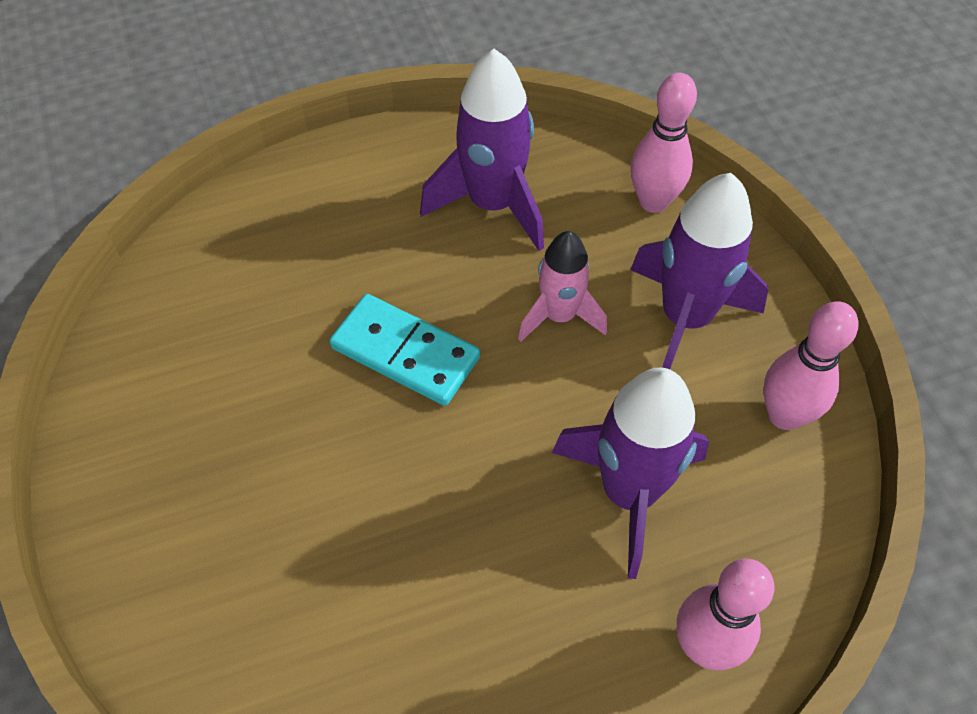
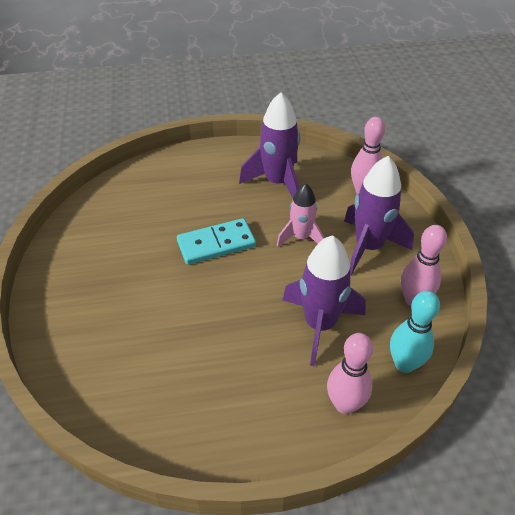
camera: 10 degrees right, 10 degrees down
(405, 352) = (216, 244): turquoise domino -> turquoise domino turned 60 degrees counterclockwise
(791, 547) = (404, 364): none -> turquoise bowling pin

